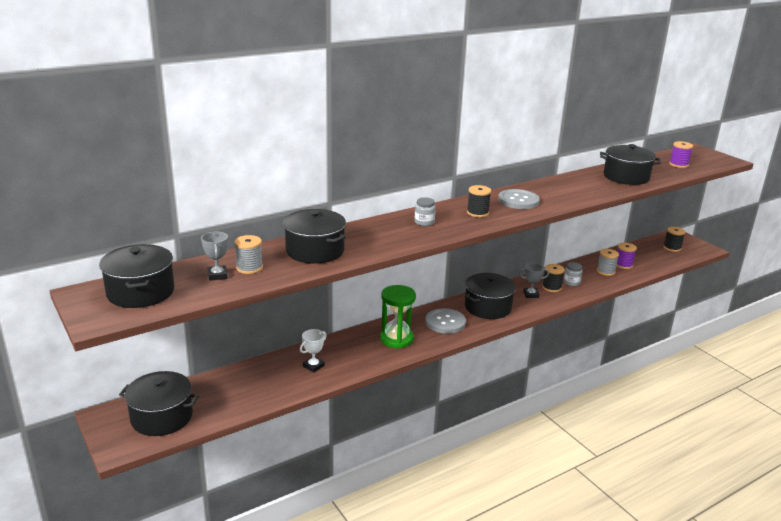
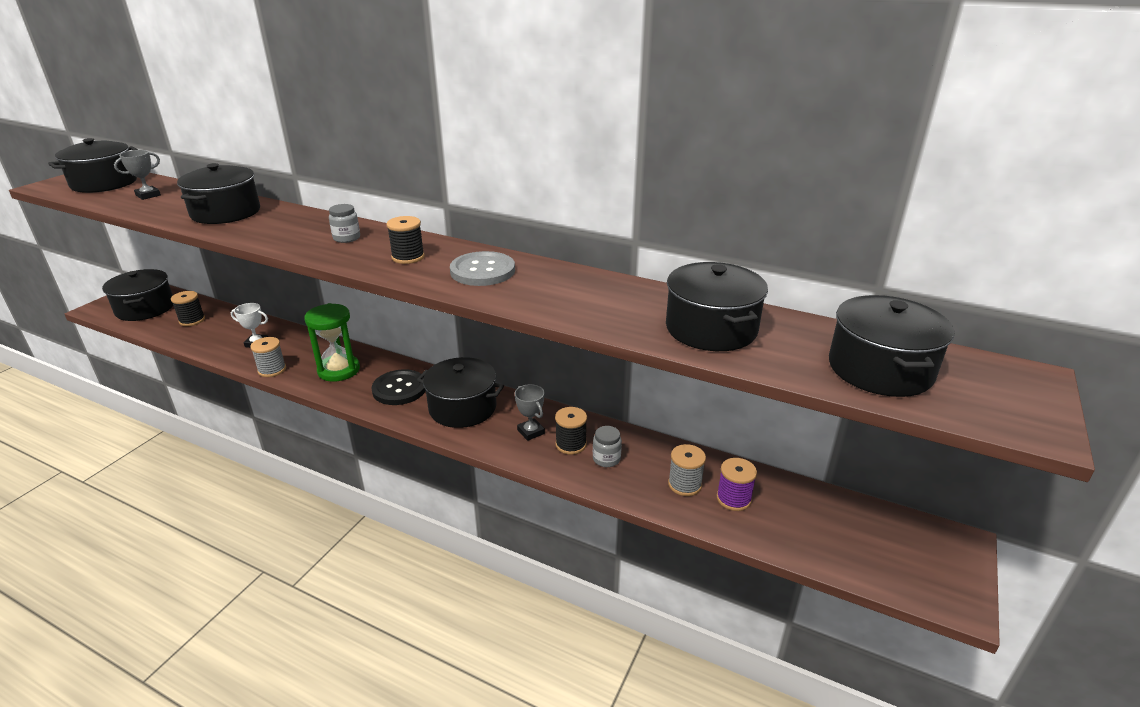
camera: 60 degrees right, 5 degrees up
(249, 268) = (170, 201): grey spool -> grey spool (272, 370)
(445, 322) = (399, 389): grey button -> black button
(672, 248) = (888, 546): black spool -> black spool (192, 320)
(678, 164) = (880, 369): purple spool -> black pot

